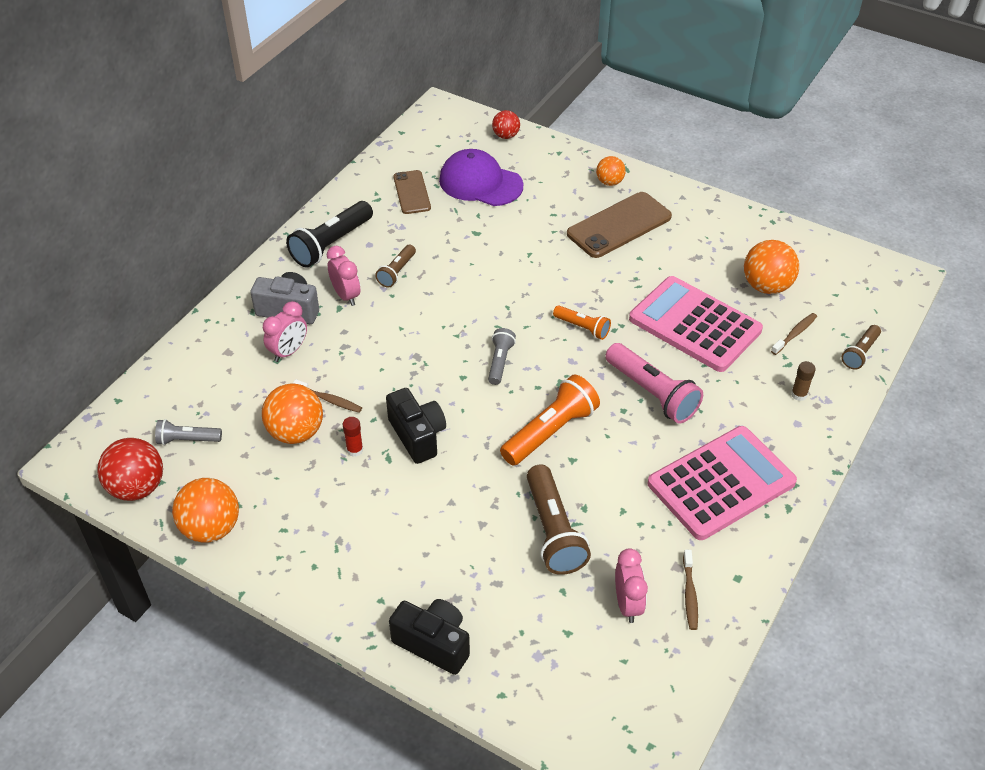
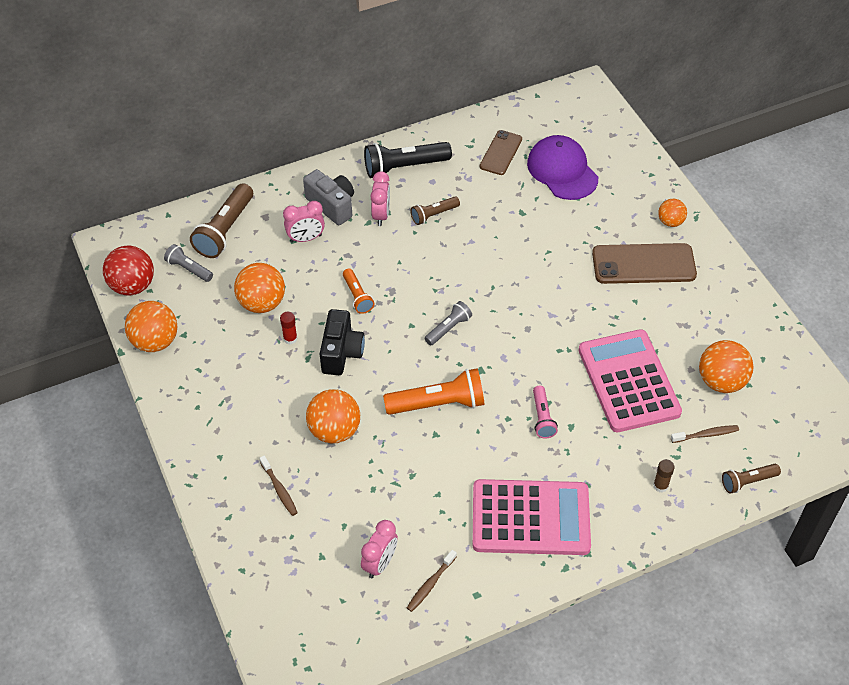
camera: 35 degrees right, 5 degrees up
(329, 400) = (303, 291): brown toothbrush -> brown toothbrush (279, 489)
(434, 643) = (228, 507): black camera -> none
(475, 510) = (334, 430): none -> orange ball
(506, 136) = (619, 138): red ball -> none
(553, 531) = (375, 479): brown flashlight -> brown flashlight (225, 230)
(582, 327) = (535, 335): orange flashlight -> orange flashlight (357, 296)
(652, 393) = (542, 417): pink flashlight -> pink flashlight, size x0.57

